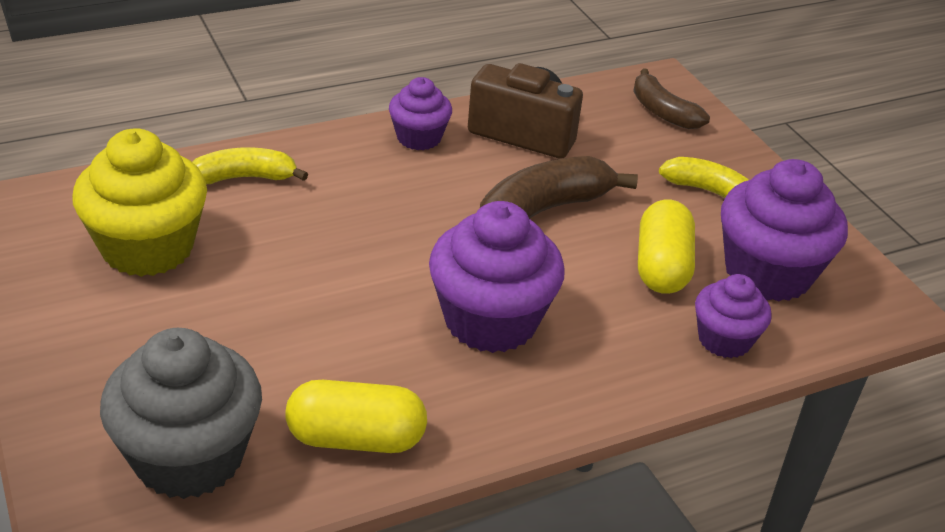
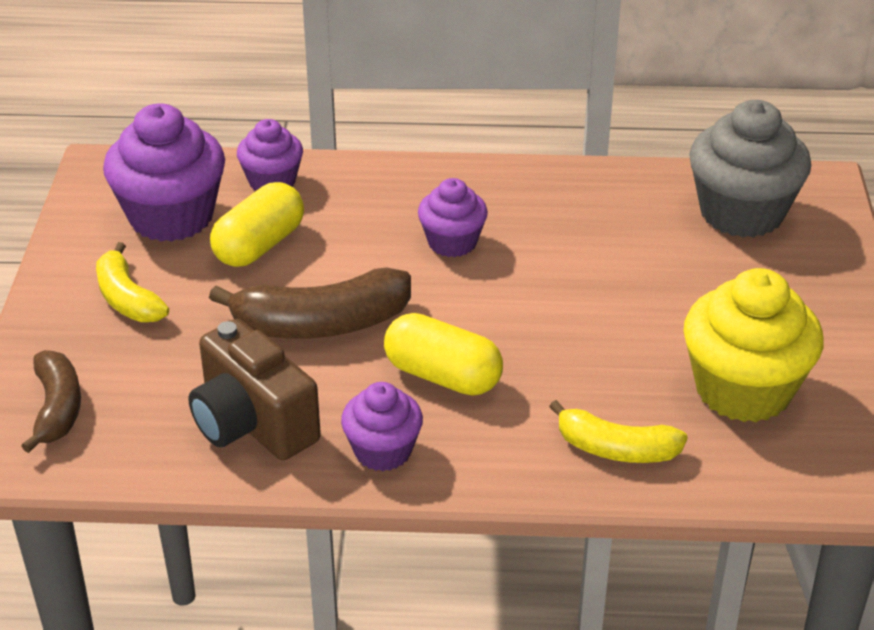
camera: 150 degrees left, 0 degrees up
(356, 438) = (612, 193): yellow capsule -> yellow capsule (442, 376)
(491, 320) = (452, 242): purple cupcake -> purple cupcake, size x0.57

